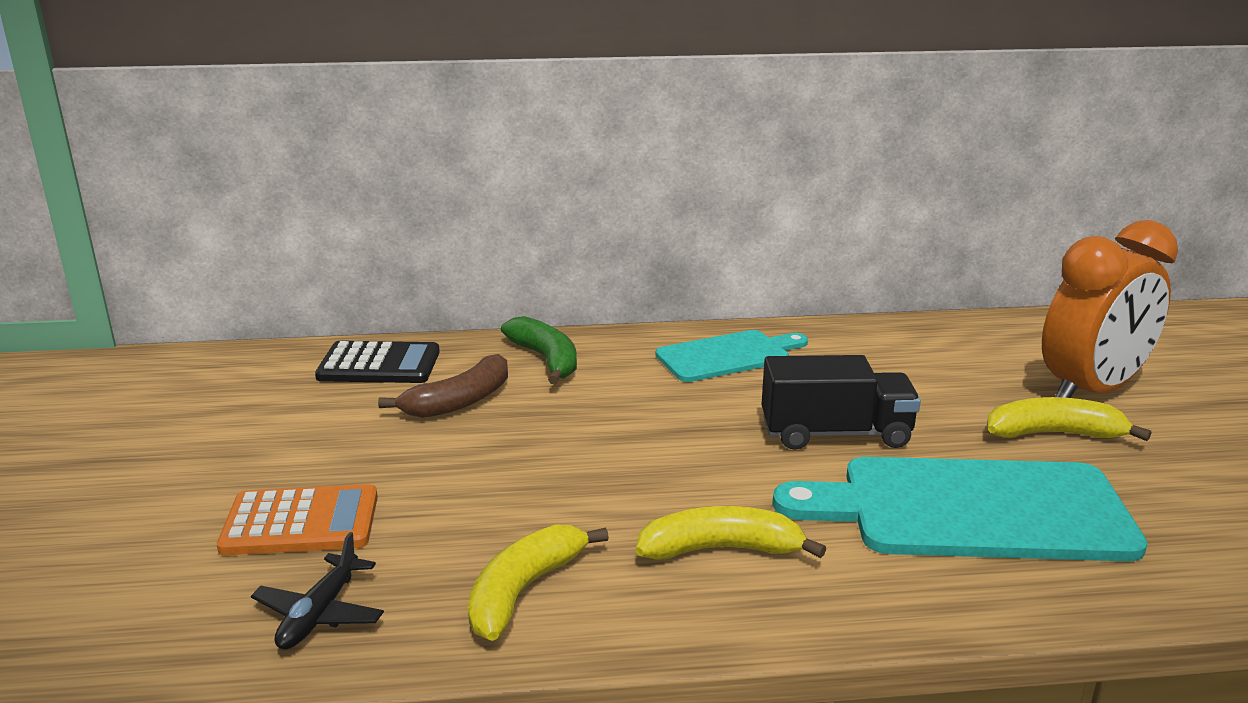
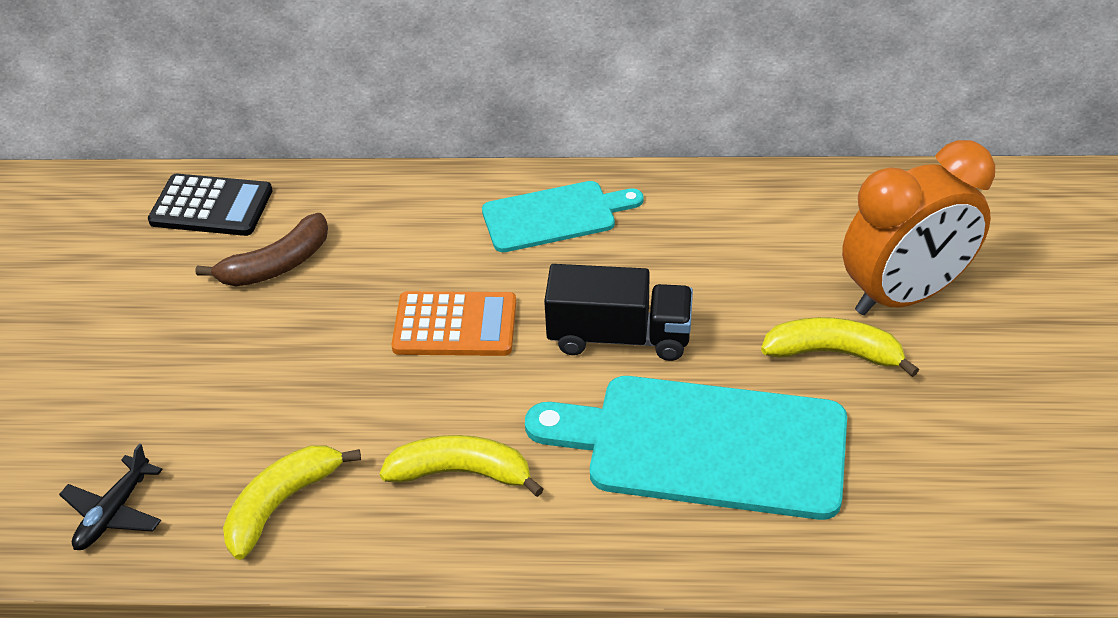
camera: 10 degrees right, 20 degrees up
(301, 522) = (112, 409): orange calculator -> orange calculator (455, 325)
(546, 359) = (373, 210): green banana -> none

